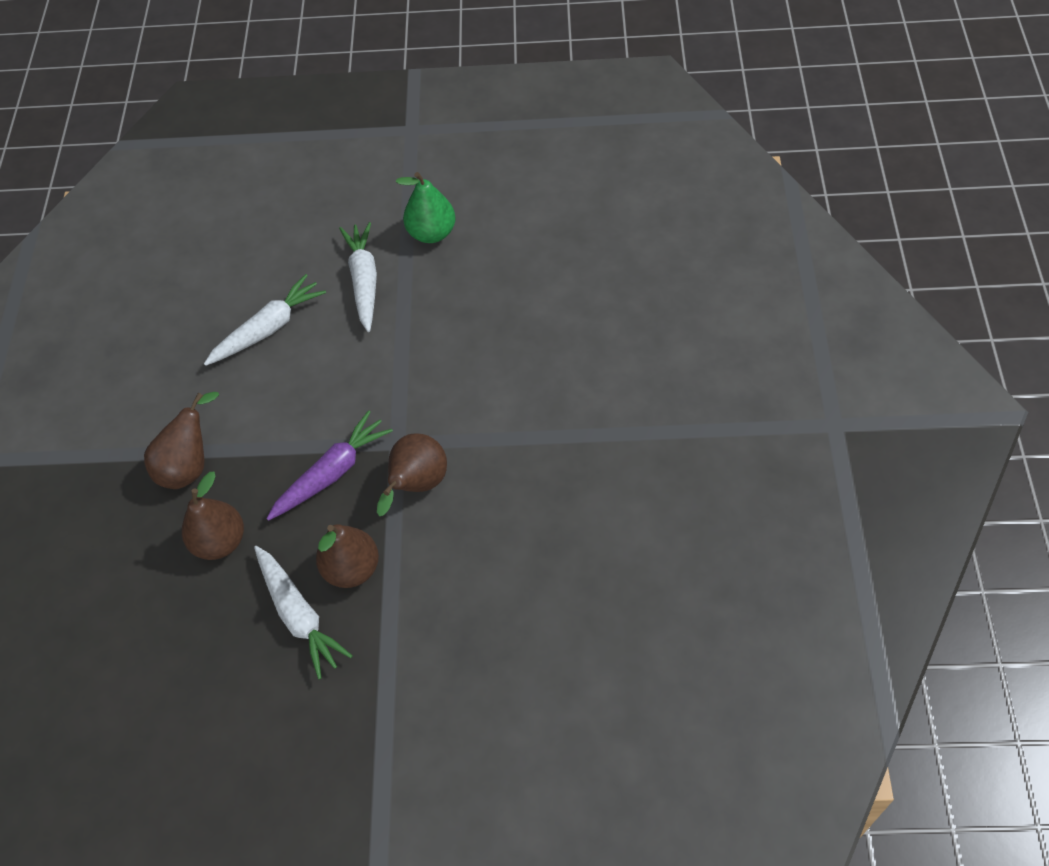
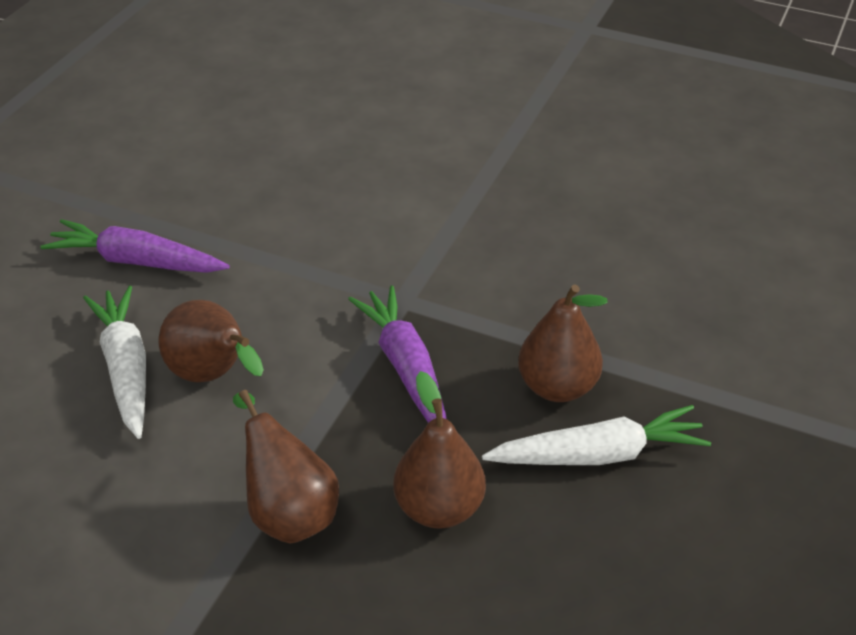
camera: 70 degrees left, 15 degrees down
(364, 281) = (137, 261): white carrot -> purple carrot
(417, 485) = (474, 300): brown pear -> brown pear (213, 375)
(432, 233) = (122, 188): green pear -> none

